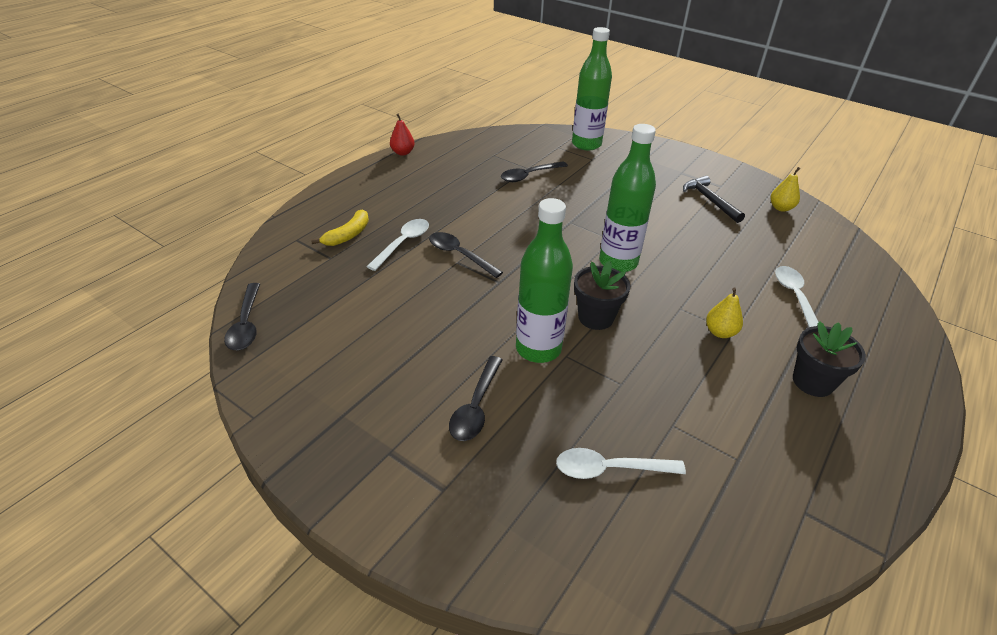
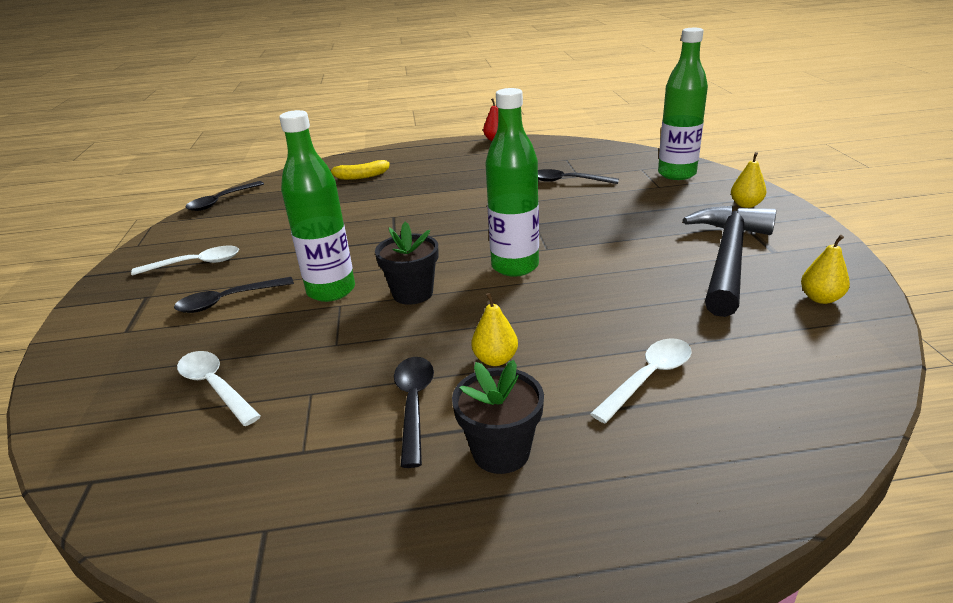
camera: 50 degrees right, 10 degrees down
(403, 243) = (382, 193): white spoon -> white spoon (196, 264)
(459, 255) = (403, 213): black spoon -> black spoon (414, 404)
(659, 156) = (746, 205): none -> yellow pear
(710, 200) = (729, 258): black hammer -> black hammer, size x1.80

